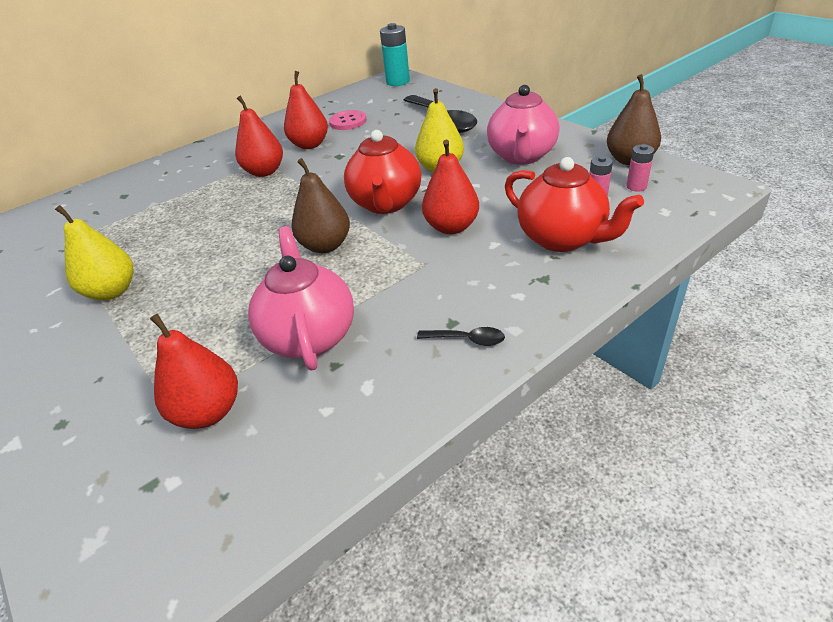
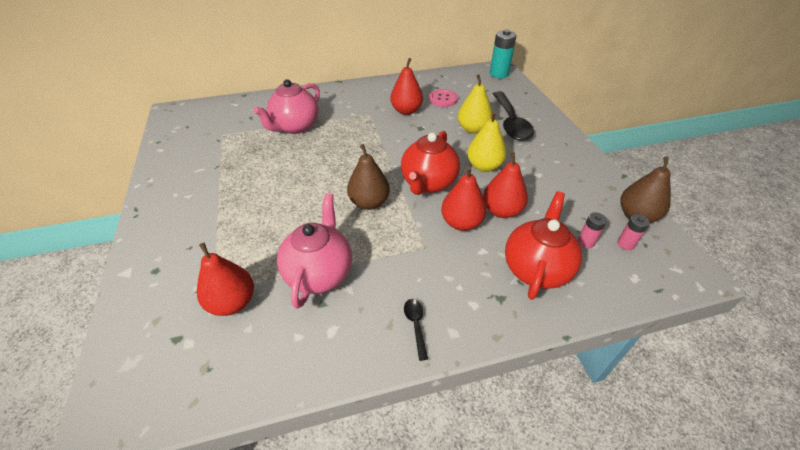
camera: 20 degrees right, 5 degrees up
(112, 291) = (228, 184): yellow pear -> yellow pear (473, 129)
(264, 172) = (365, 123): red pear -> red pear (501, 211)
(467, 340) = (416, 325): black spoon -> black spoon turned 135 degrees counterclockwise
(521, 156) = (551, 178): pink teapot -> pink teapot (295, 127)
(562, 239) = (536, 268): red teapot -> red teapot turned 135 degrees counterclockwise

